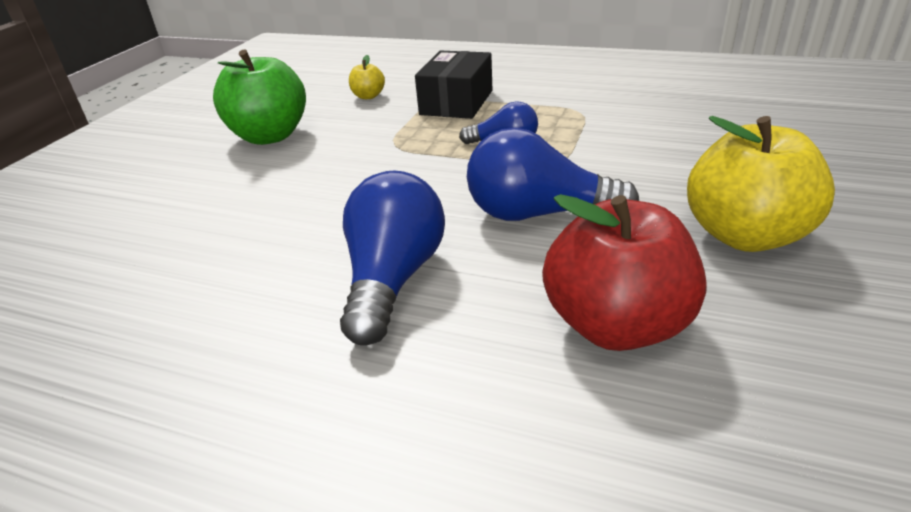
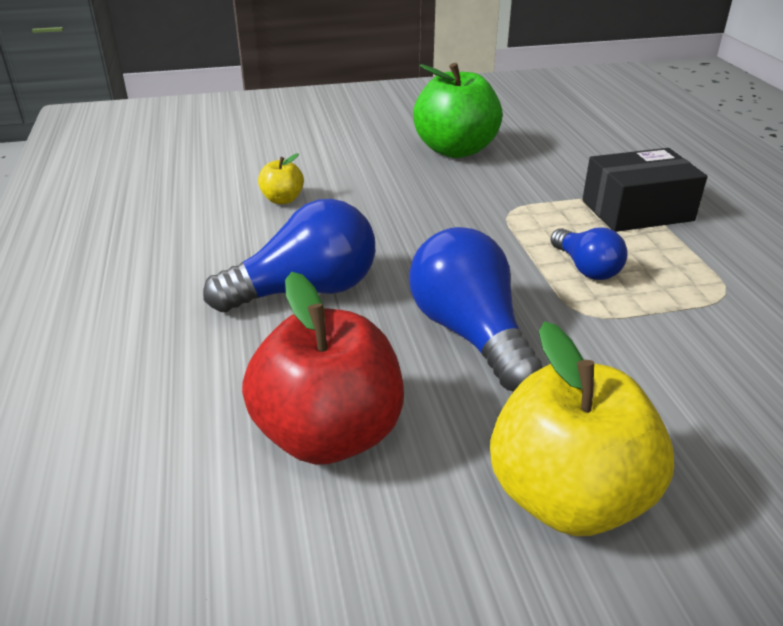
camera: 55 degrees right, 0 degrees up
(368, 96) = (584, 161): yellow apple -> yellow apple (282, 200)

